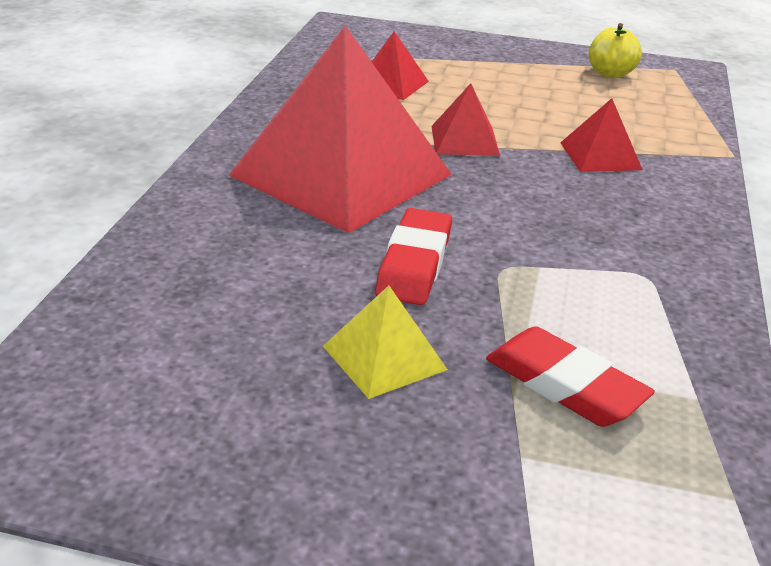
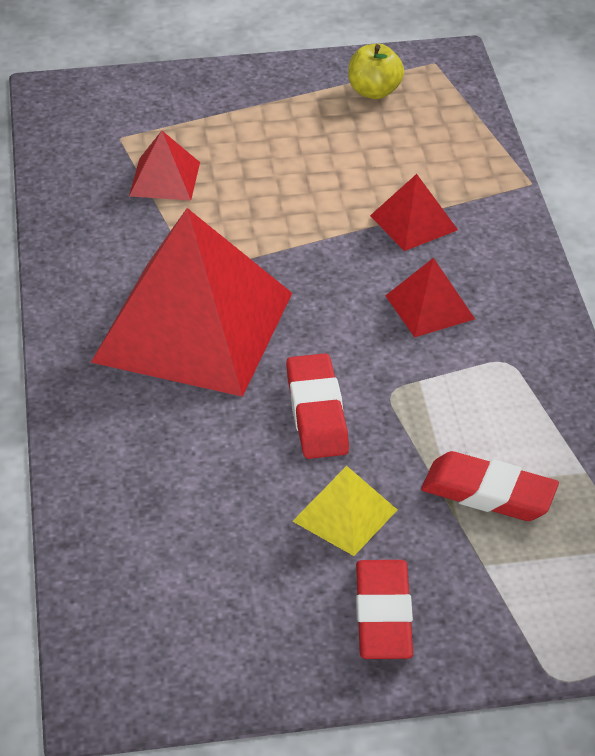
camera: 20 degrees left, 10 degrees up
(362, 471) = (383, 615): none -> red eraser
(464, 140) = (281, 242): red pyramid -> red pyramid (430, 307)

